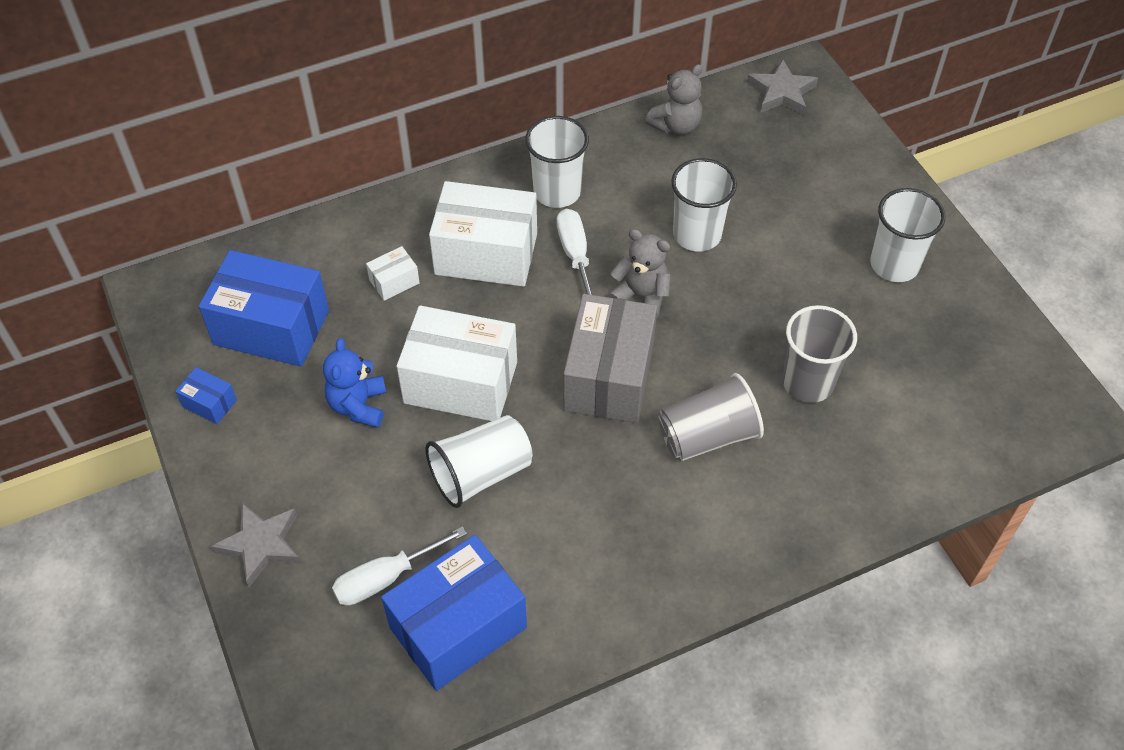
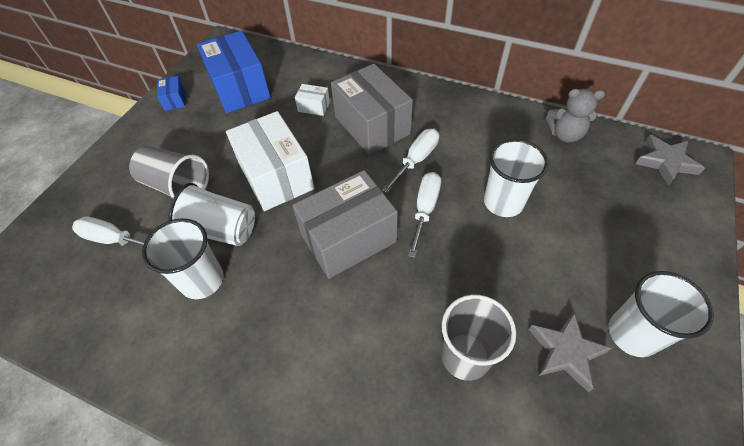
camera: 50 degrees right, 0 degrees up
(261, 545) = (101, 175): grey star -> grey star (565, 352)
(358, 405) = (221, 149): blue teddy bear -> none
(458, 627) = (101, 298): blue box -> none
(486, 254) = (372, 125): white box -> grey box
(557, 192) = (448, 122): white cup -> white cup (202, 280)
(641, 296) = (425, 210): grey teddy bear -> white screwdriver
(707, 436) = (357, 326): grey cup -> grey cup (177, 186)

